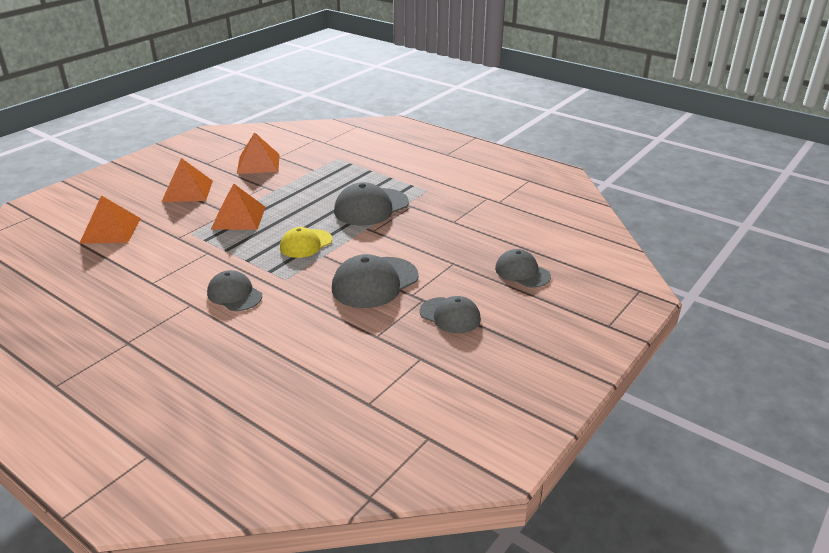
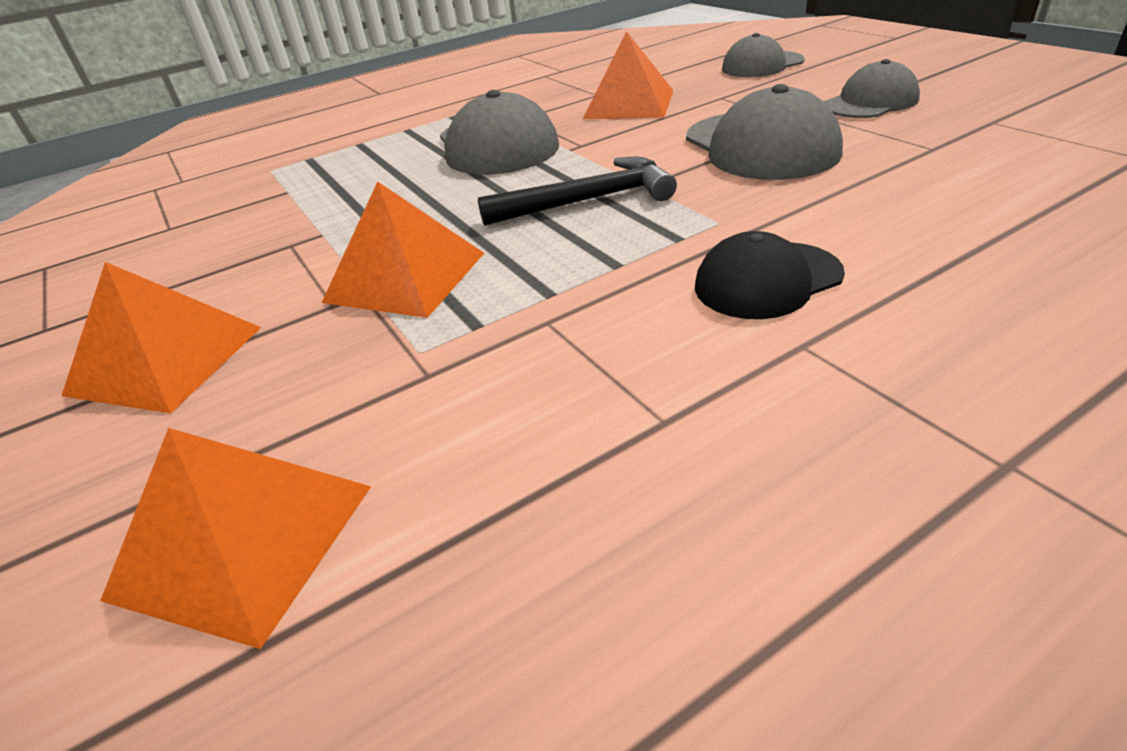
camera: 65 degrees left, 5 degrees up
(234, 294) = (767, 280): grey cap -> black cap
(258, 163) = (165, 252): orange pyramid -> orange pyramid (629, 104)
(306, 244) = (588, 201): yellow cap -> black hammer

